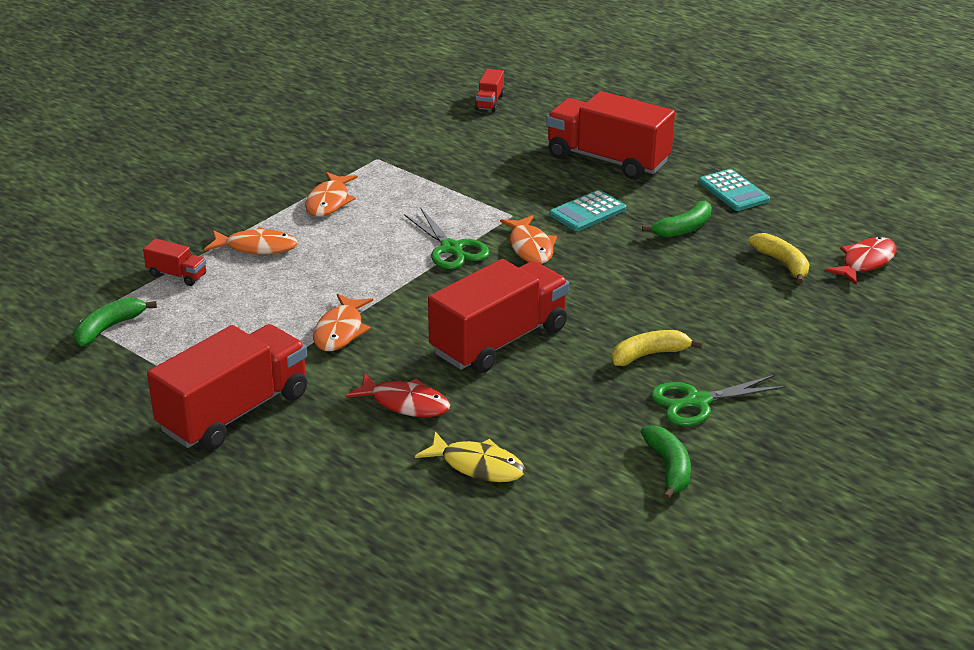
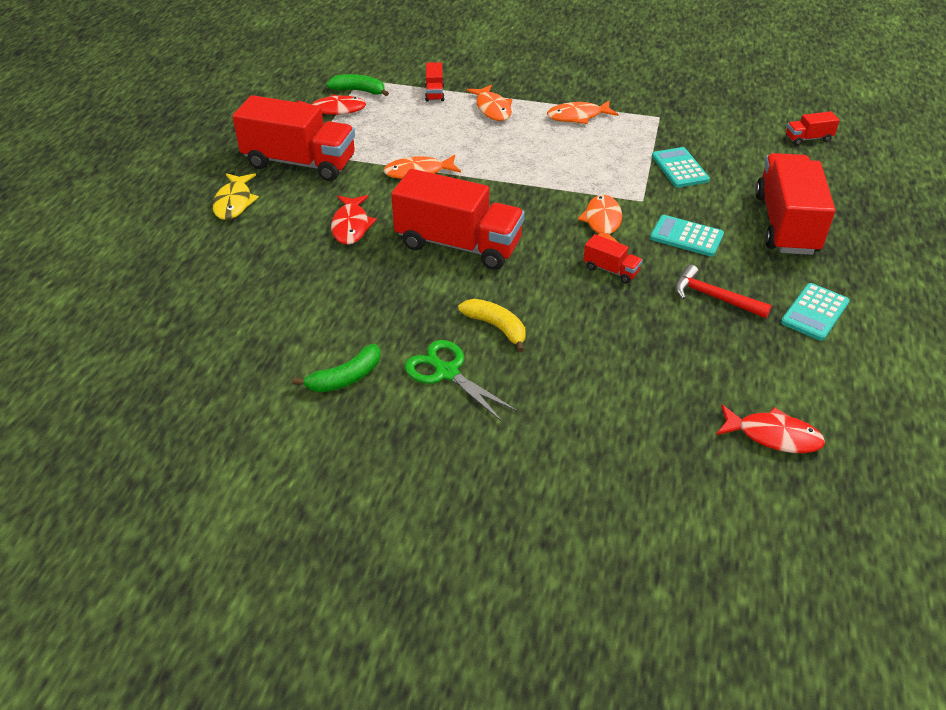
camera: 65 degrees right, 10 degrees up
(135, 357) = (334, 110): none -> red fish
(451, 249) = (565, 186): green scissors -> none
(477, 178) = (679, 168): none -> turquoise calculator
(478, 466) = (296, 279): yellow fish -> yellow fish (234, 202)
(530, 247) = (602, 222): orange fish -> orange fish turned 135 degrees clockwise
(607, 266) = (611, 270): none -> red truck
(683, 228) = (714, 297): green banana -> red hammer
(782, 264) = (714, 375): yellow banana -> none

